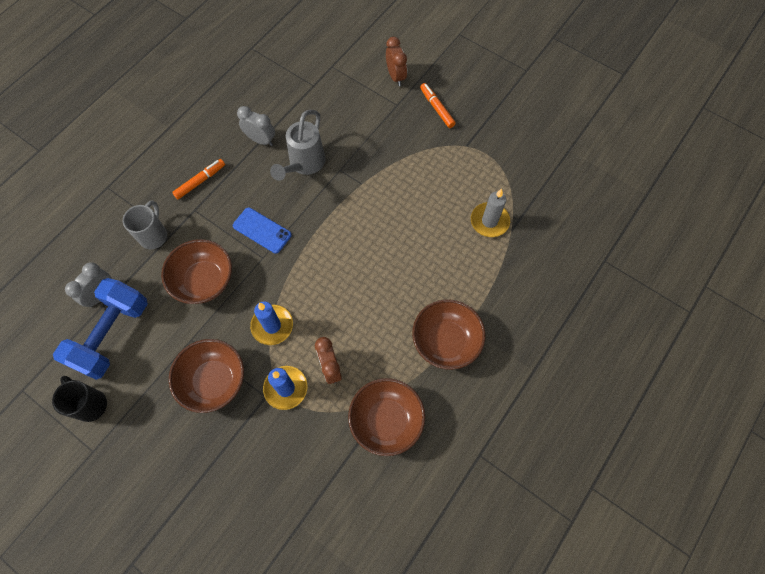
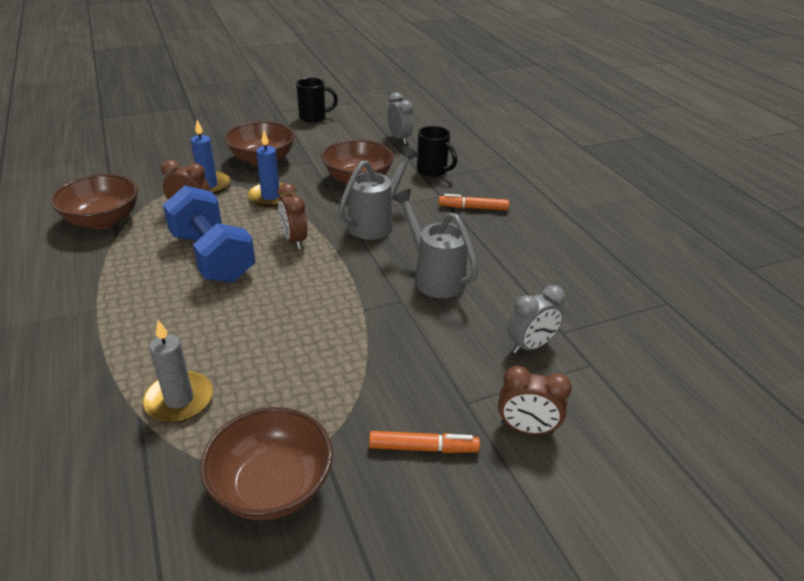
camera: 120 degrees right, 30 degrees down
(112, 335) = (358, 135): blue dumbbell -> blue dumbbell (212, 257)
(154, 235) = (433, 171): grey mug -> black mug
(200, 181) = (473, 208): orange marker -> orange marker turned 105 degrees clockwise
(260, 140) = (498, 259): grey clock -> grey clock (530, 346)
(262, 230) = (376, 223): blue phone -> grey watering can
(319, 267) = (294, 240): none -> brown clock
(446, 341) = (106, 285): brown bowl -> brown bowl (272, 486)

